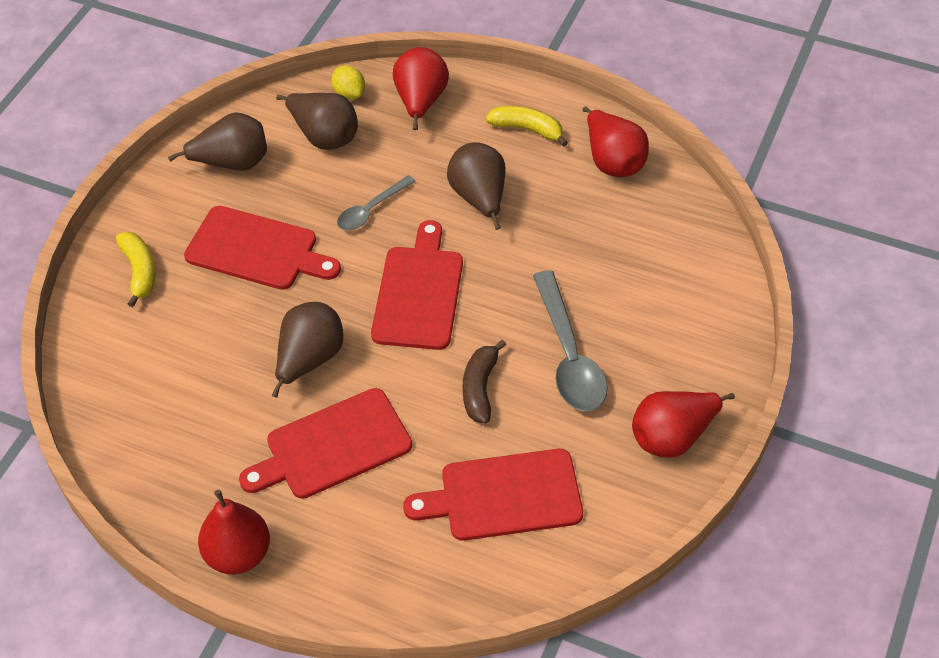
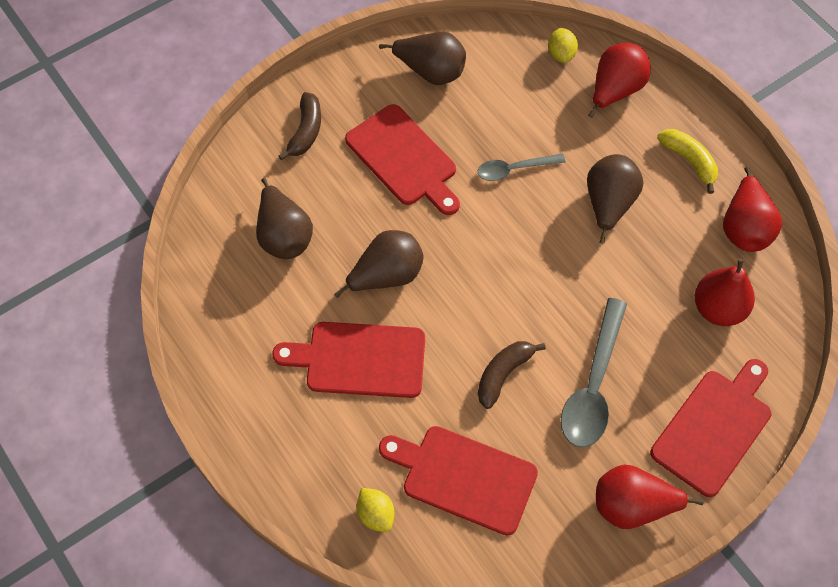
camera: 30 degrees right, 10 degrees up
(139, 272) = (306, 131): yellow banana -> brown banana
(238, 554) = (238, 409): red pear -> red pear (718, 309)
(324, 136) = (517, 84): brown pear -> brown pear (284, 236)
(418, 292) = (506, 263): red cutting board -> red cutting board (714, 428)
(442, 574) = (376, 514): none -> yellow lemon

